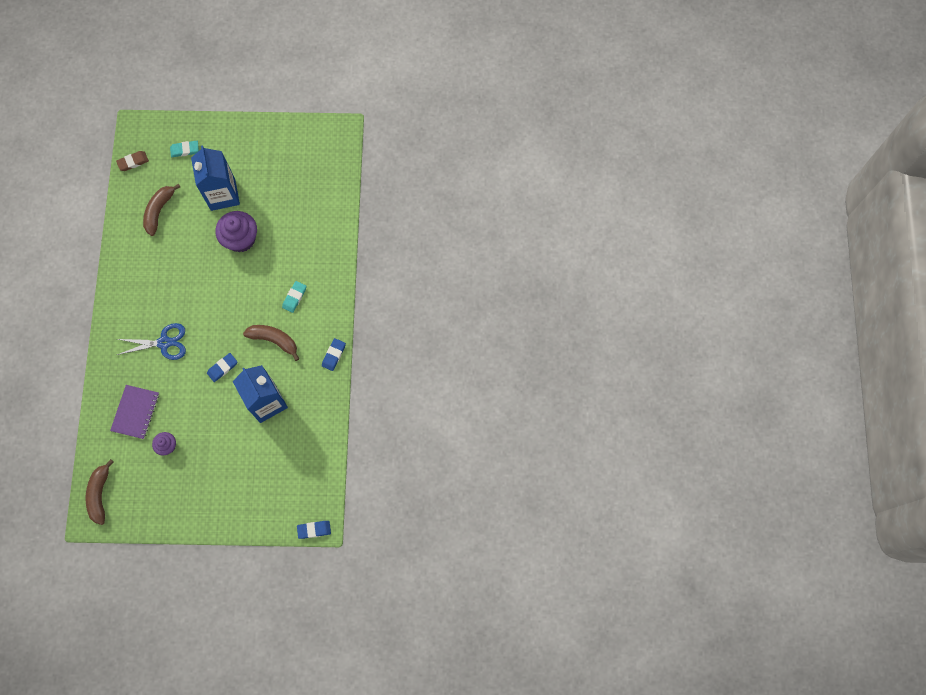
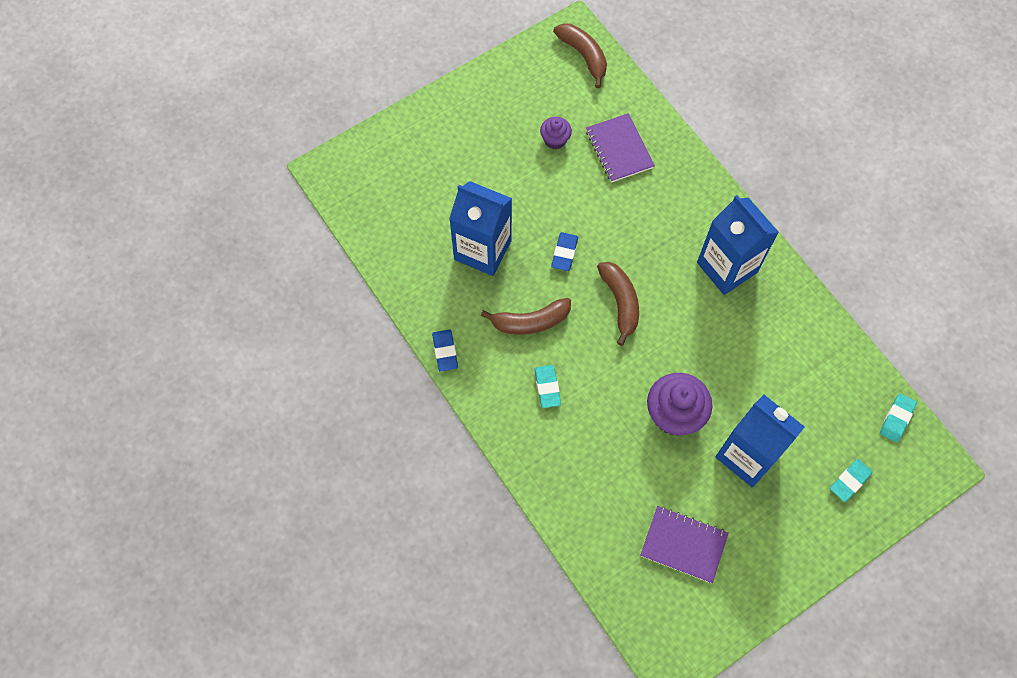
camera: 145 degrees right, 5 degrees down
(133, 162) = (896, 419): brown eraser -> turquoise eraser
(142, 297) = (727, 267): none -> blue carton
(159, 211) = (804, 380): brown banana -> brown banana (620, 302)
(164, 343) = (654, 236): blue scissors -> none
(291, 175) = (683, 545): none -> purple notebook
(314, 530) = (328, 160): blue eraser -> none

